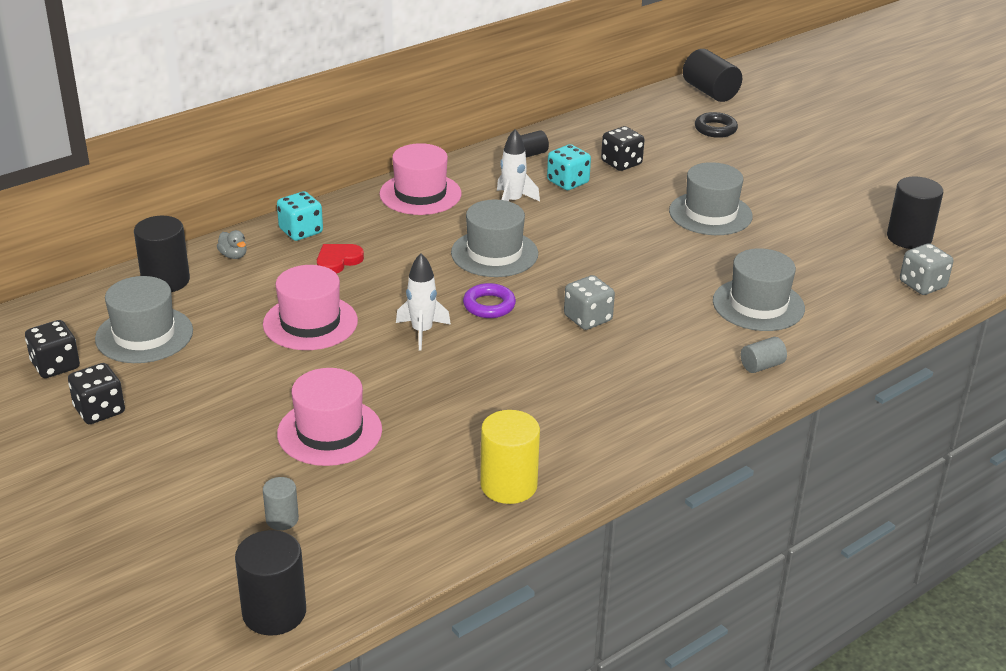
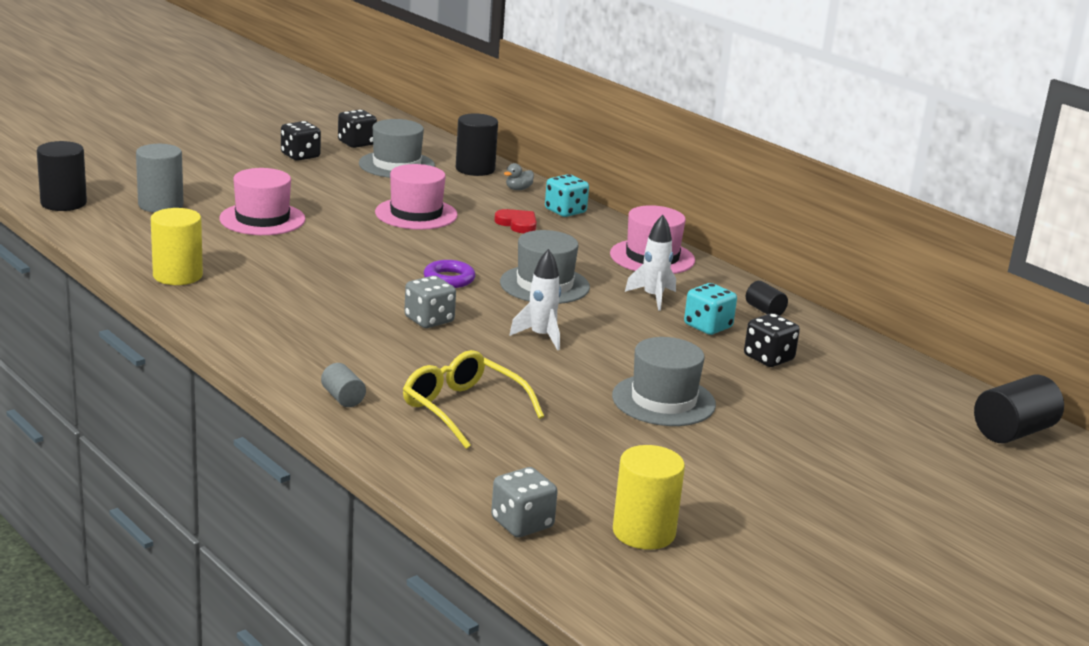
camera: 85 degrees right, 10 degrees down
(282, 519) = (160, 205): grey cylinder -> grey cylinder, size x1.81
(422, 332) = (403, 252): white rocket -> white rocket (541, 336)
(715, 129) = (897, 425): black ring -> none
(758, 305) = (462, 409): grey hat -> yellow glasses
(909, 238) = (644, 532): black cylinder -> yellow cylinder

